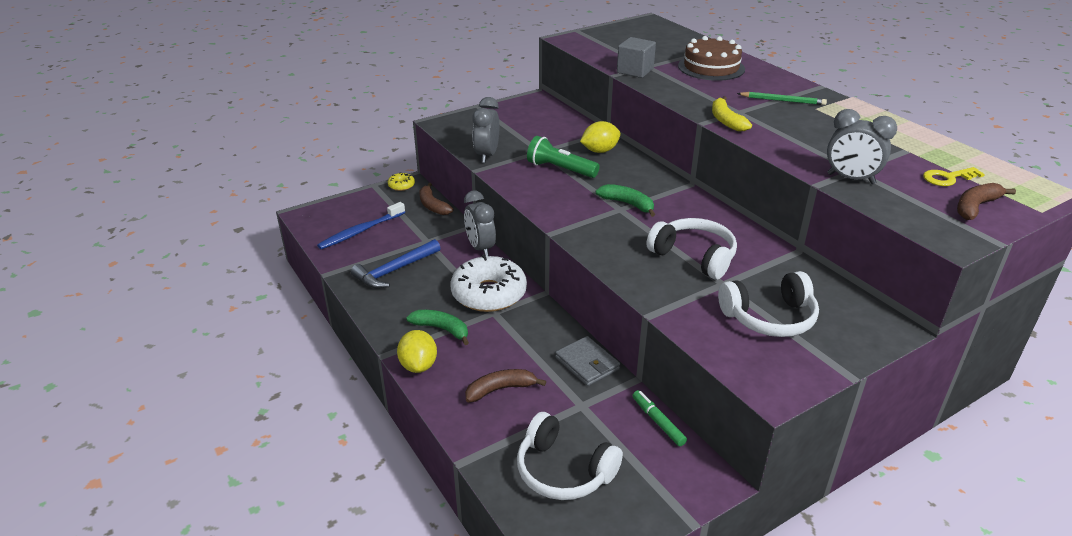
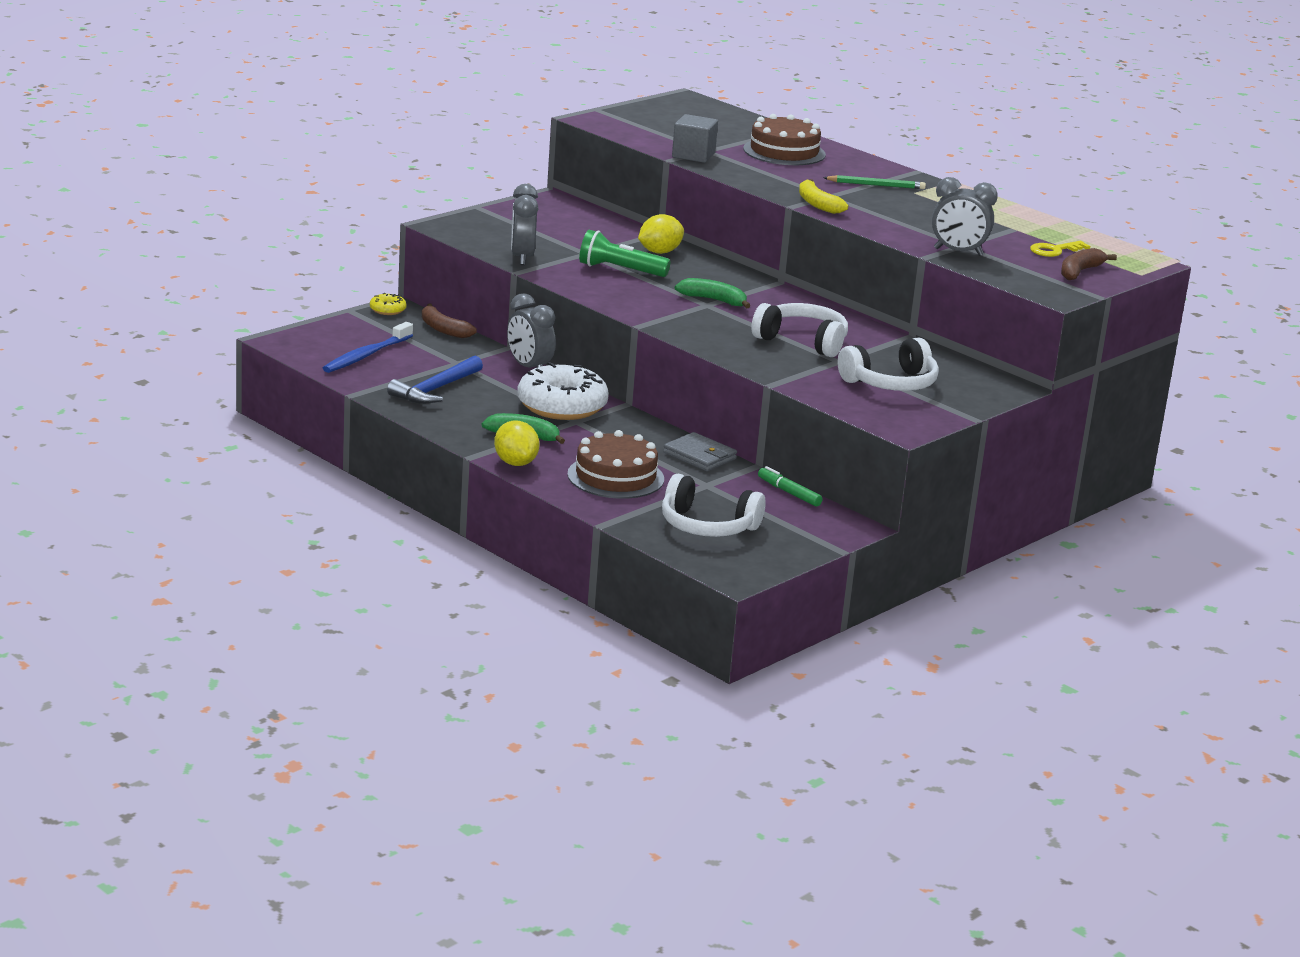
camera: 15 degrees left, 10 degrees down
(500, 389) = (615, 477): brown banana -> brown cake

